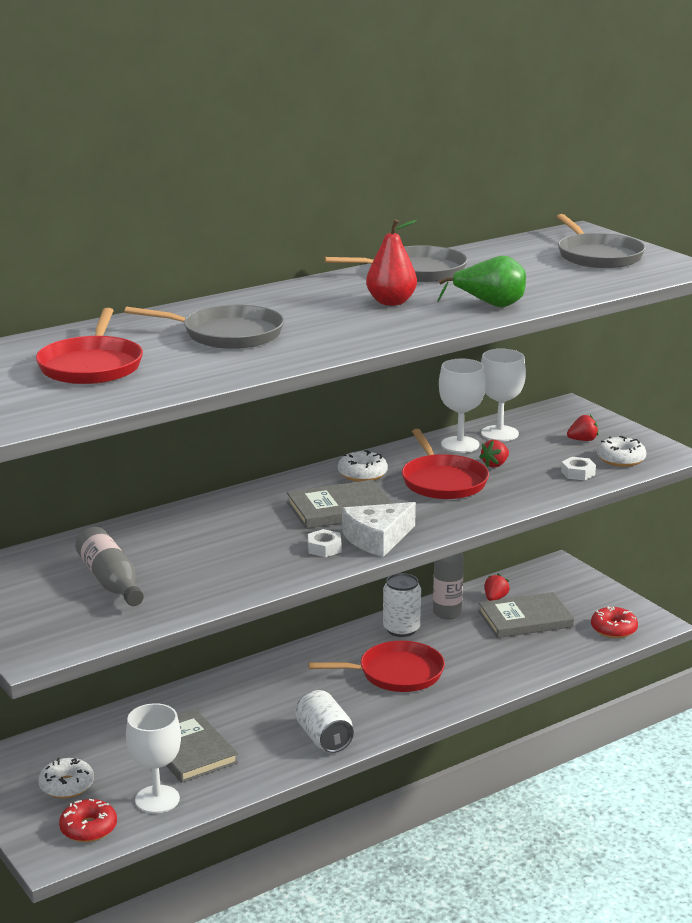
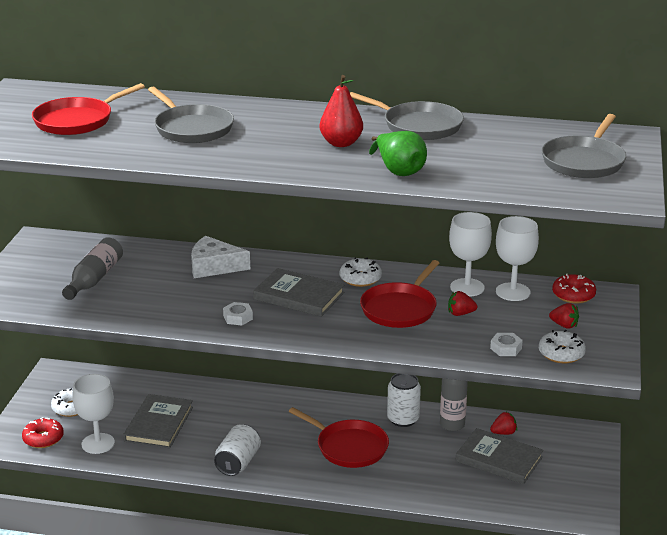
camera: 45 degrees right, 5 degrees up
(377, 538) = (280, 327): white cheese -> white cheese (214, 266)
(613, 629) = (550, 503): red donut -> red donut (573, 295)

